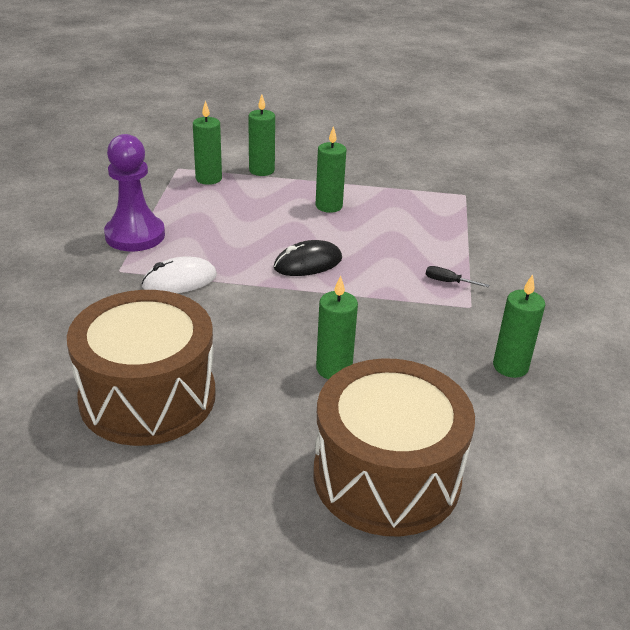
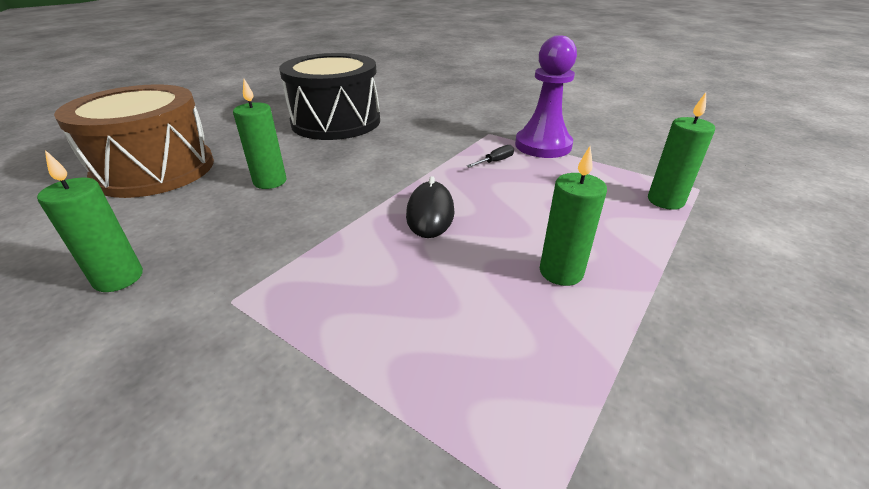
camera: 120 degrees right, 0 degrees up
(148, 396) = (336, 122): brown drum -> black drum
(179, 281) = (454, 150): white mouse -> none
(261, 170) = (694, 245): green candle -> none
(448, 282) = (293, 306): black screwdriver -> black screwdriver (495, 161)

